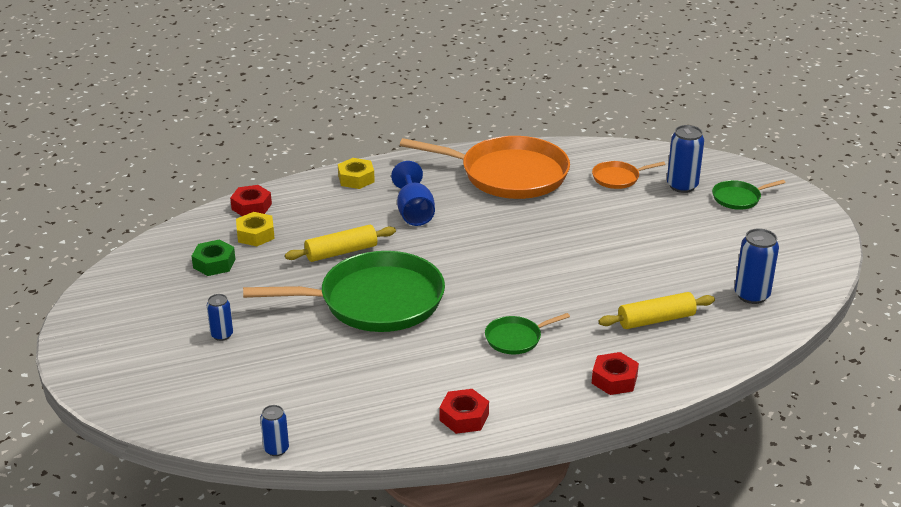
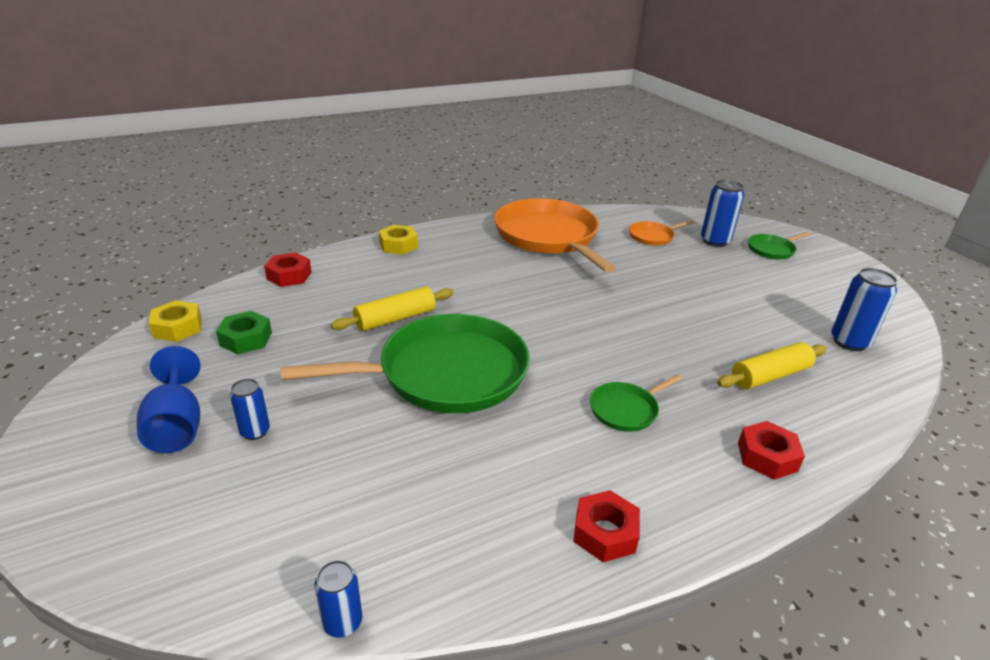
camera: 10 degrees left, 0 degrees up
(255, 234) = (295, 304): yellow nut -> yellow nut (178, 327)
(414, 212) = (465, 274): blue goblet -> blue goblet (177, 425)
(508, 174) = (548, 237): orange pan -> orange pan turned 120 degrees counterclockwise

